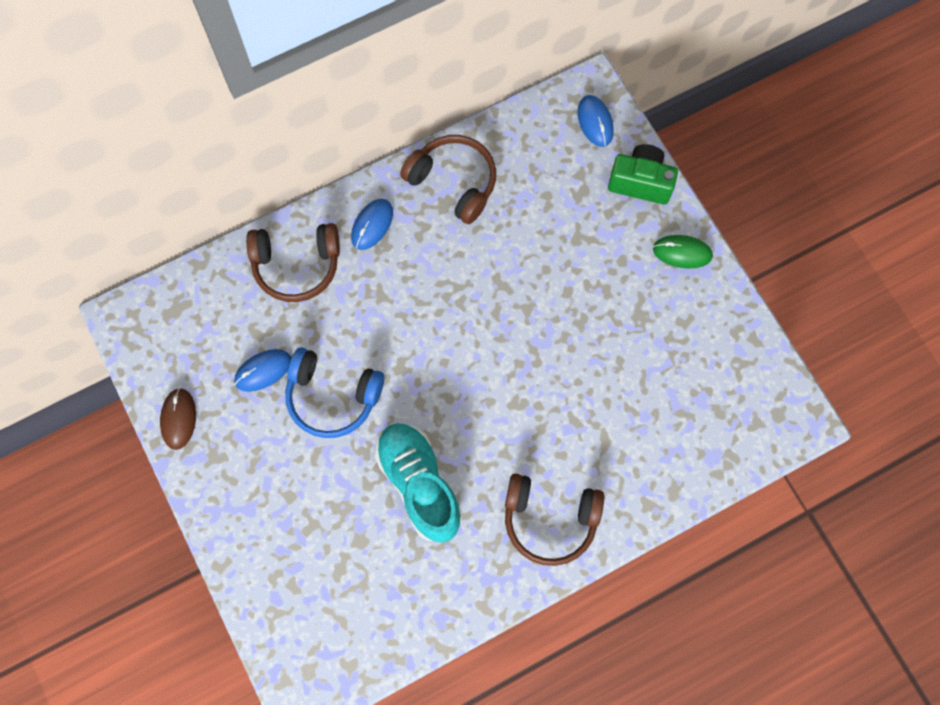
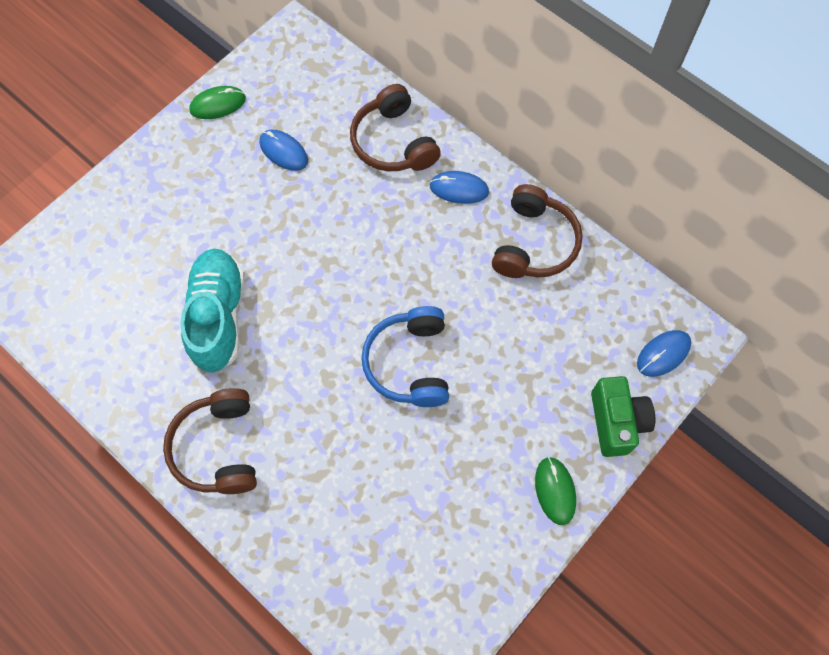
camera: 70 degrees right, 5 degrees down
(178, 419) = (218, 104): brown mouse -> green mouse
(332, 397) = (278, 215): blue headphones -> blue headphones (409, 363)
(419, 484) = (218, 316): turquoise shoe -> turquoise shoe turned 45 degrees counterclockwise

